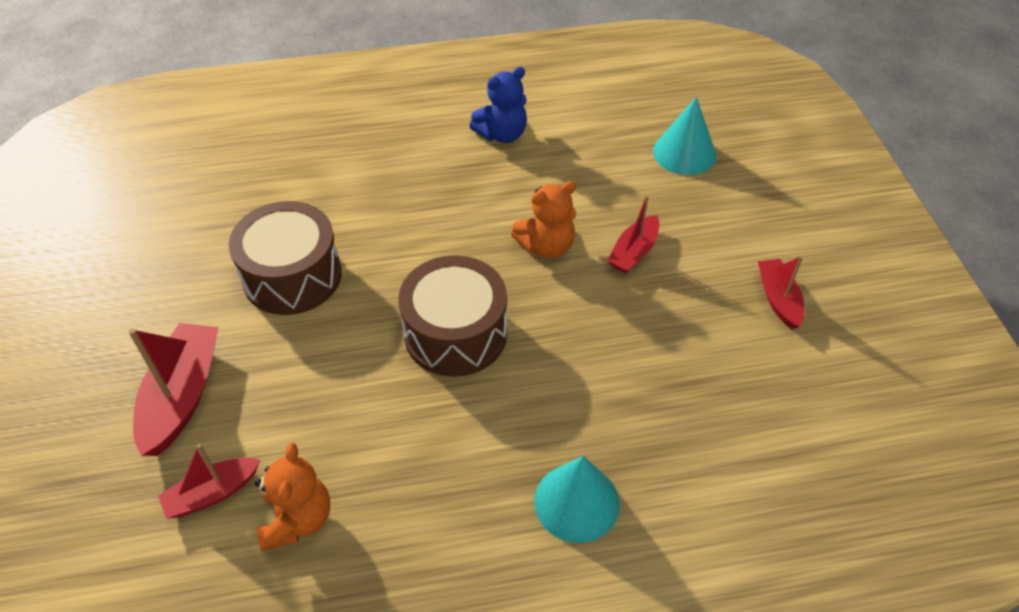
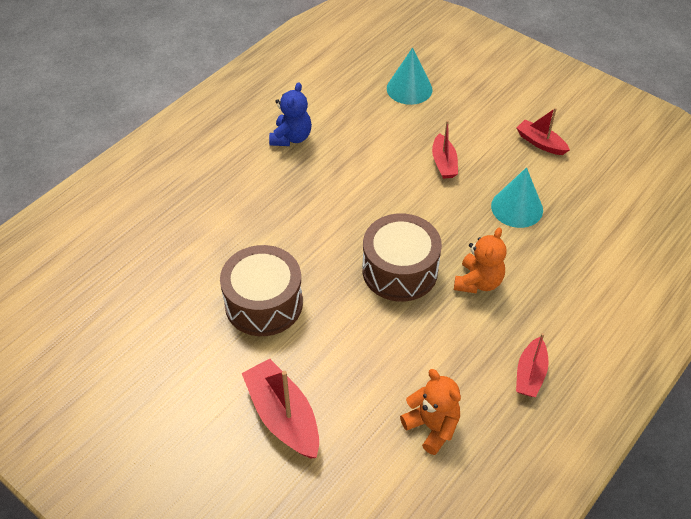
camera: 40 degrees left, 0 degrees up
(212, 493) = (369, 451): red boat -> red boat (530, 374)
(546, 246) = (393, 189): orange teddy bear -> orange teddy bear (478, 282)
(577, 502) = (557, 311): turquoise cone -> turquoise cone (517, 208)

